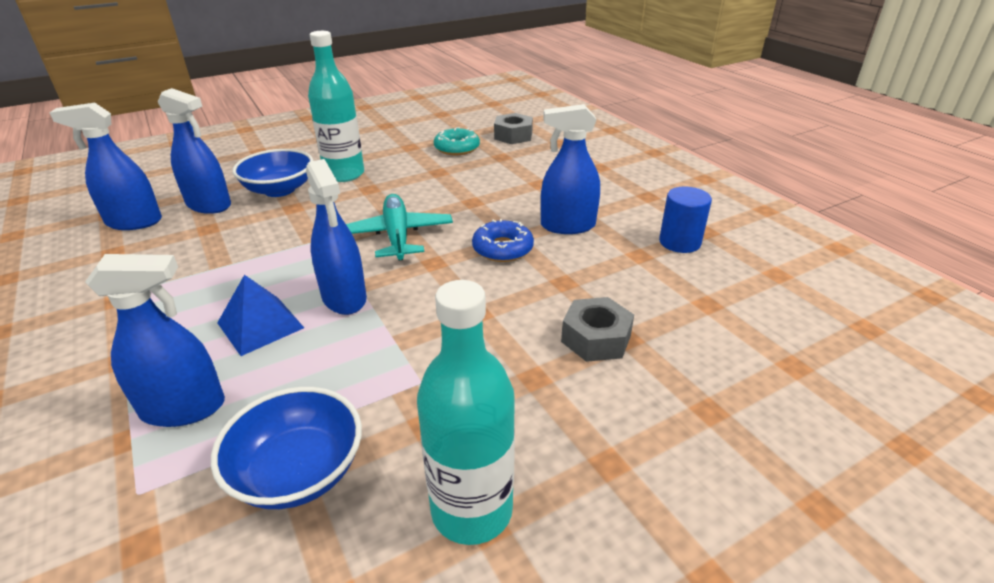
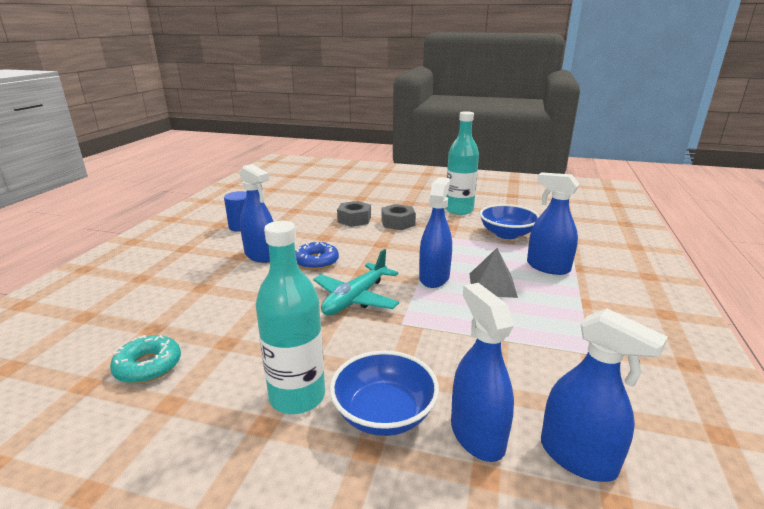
camera: 135 degrees left, 10 degrees down
(260, 325) = (492, 285): blue pyramid -> grey pyramid
(513, 136) = (77, 350): grey nut -> grey nut (398, 223)

